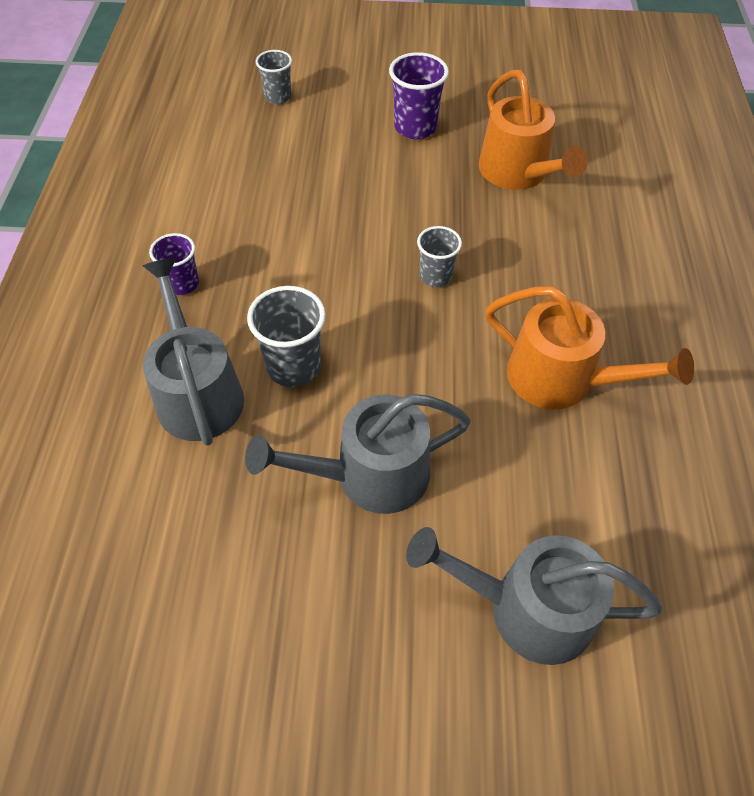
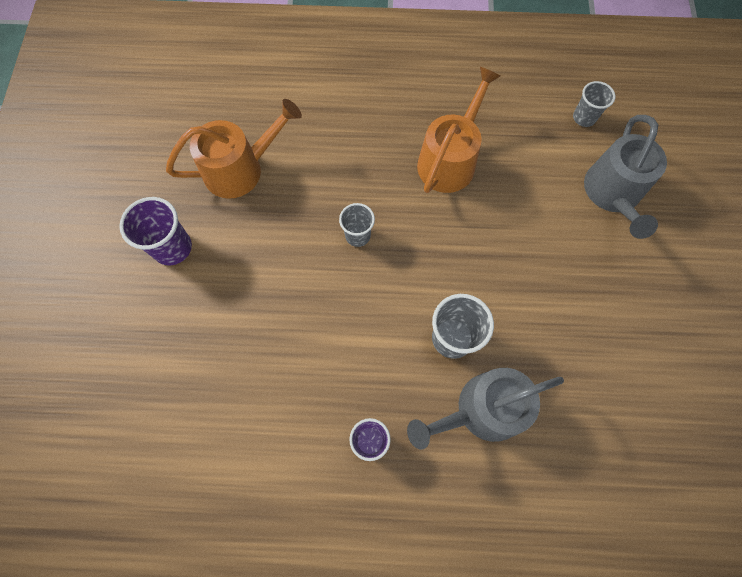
camera: 90 degrees left, 15 degrees up
(278, 97) = (108, 380): grey cup -> grey cup (584, 118)
(370, 475) = (538, 281): grey watering can -> none

